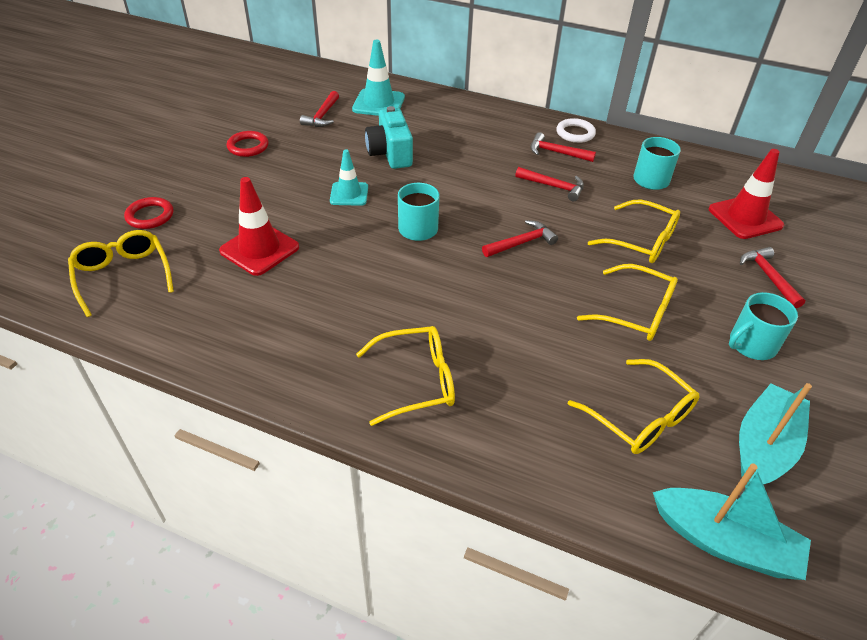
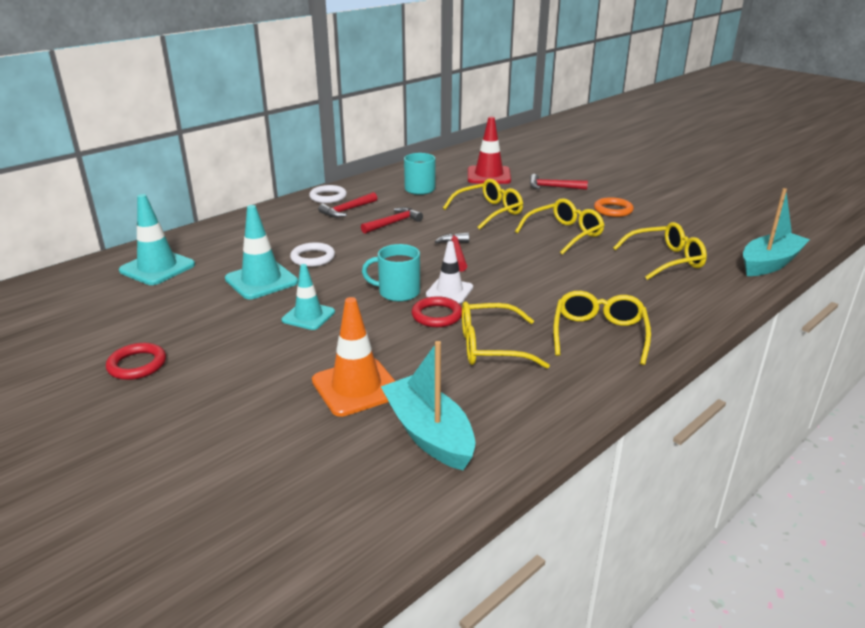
camera: 65 degrees left, 15 degrees down
(123, 275) = (324, 503): yellow glasses -> yellow glasses (490, 346)
(150, 216) = (210, 466): red ring -> red ring (437, 315)
(259, 249) = (356, 387): red traffic cone -> orange traffic cone
(322, 116) = (136, 304): red hammer -> none
(390, 154) = (261, 281): turquoise camera -> turquoise traffic cone
(440, 258) = (449, 291): none -> white traffic cone
(447, 165) = (313, 258): none -> white ring
(751, 344) = (613, 210): turquoise mug -> orange ring
(763, 447) = (699, 232): turquoise boat -> turquoise boat (429, 434)

